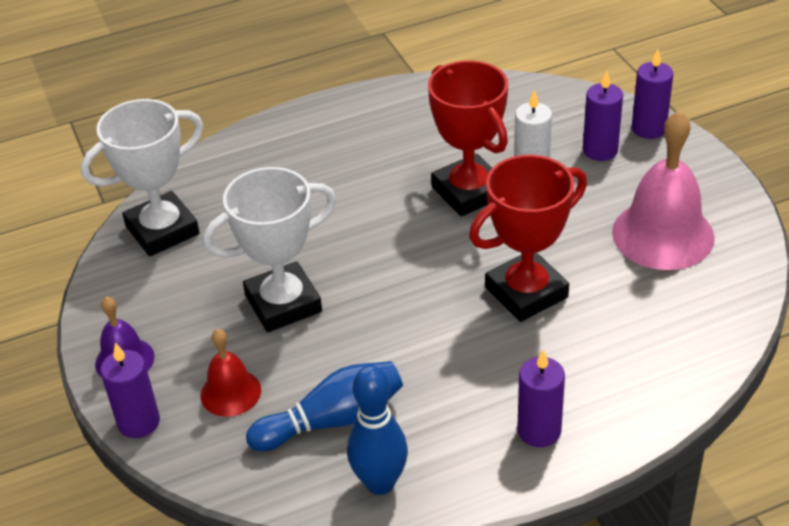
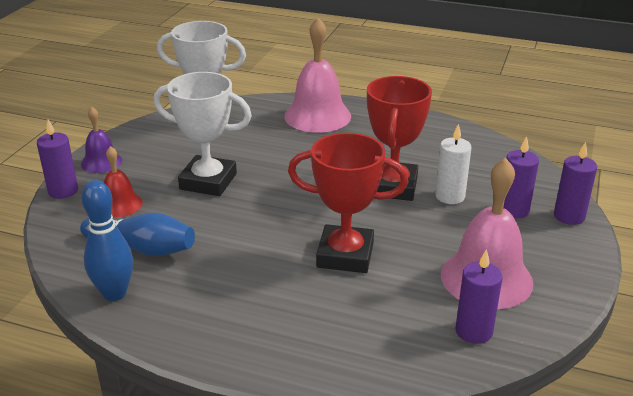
camera: 40 degrees right, 10 degrees down
(280, 152) = (317, 116): none -> pink bell
(539, 431) = (235, 330): purple candle -> purple candle (473, 331)

